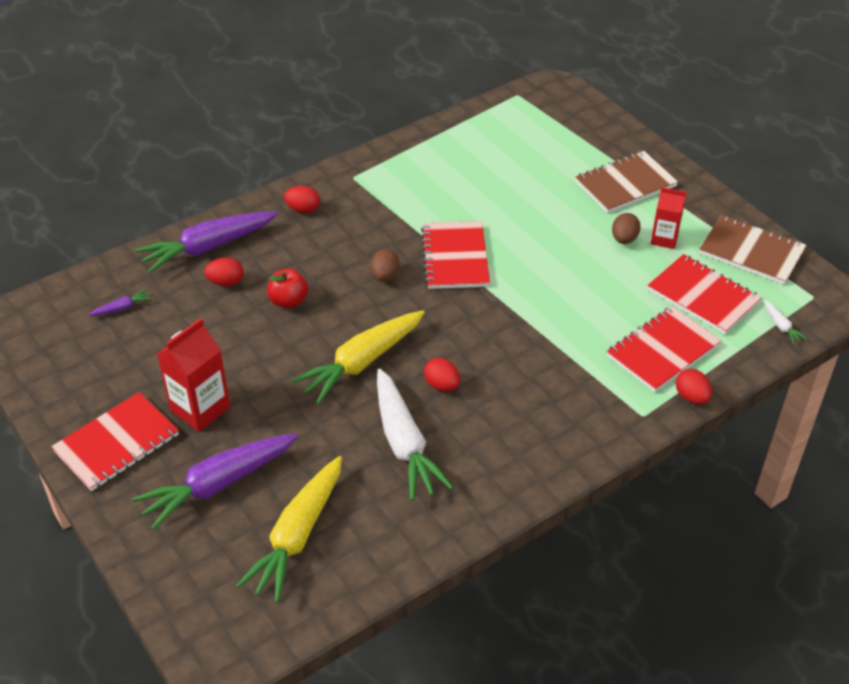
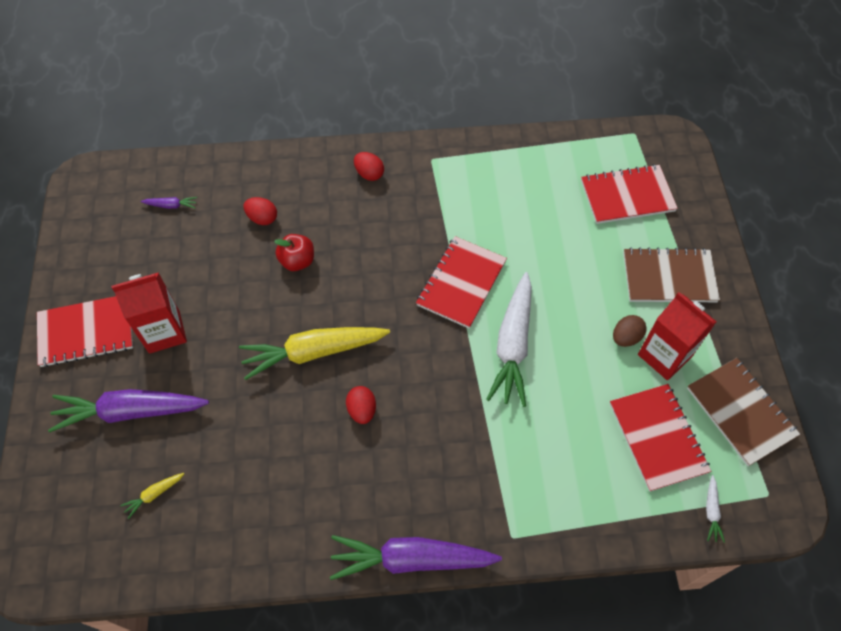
camera: 30 degrees right, 15 degrees up
(208, 247) = (271, 177): purple carrot -> purple carrot (411, 559)
(297, 536) = (154, 494): yellow carrot -> yellow carrot, size x0.41
(385, 276) = (390, 274): brown egg -> none
(404, 443) = (293, 452): white carrot -> white carrot (513, 345)
(662, 351) = (578, 477): red notebook -> red notebook (627, 196)
(664, 239) = (664, 356): red carton -> red carton, size x1.56
(691, 397) = (570, 542): red egg -> none

